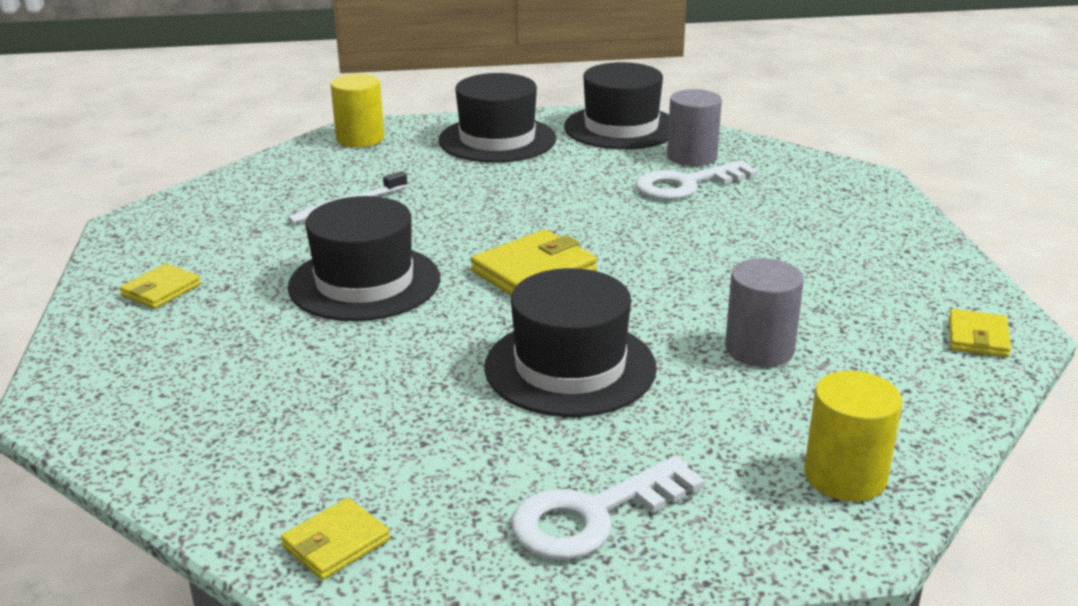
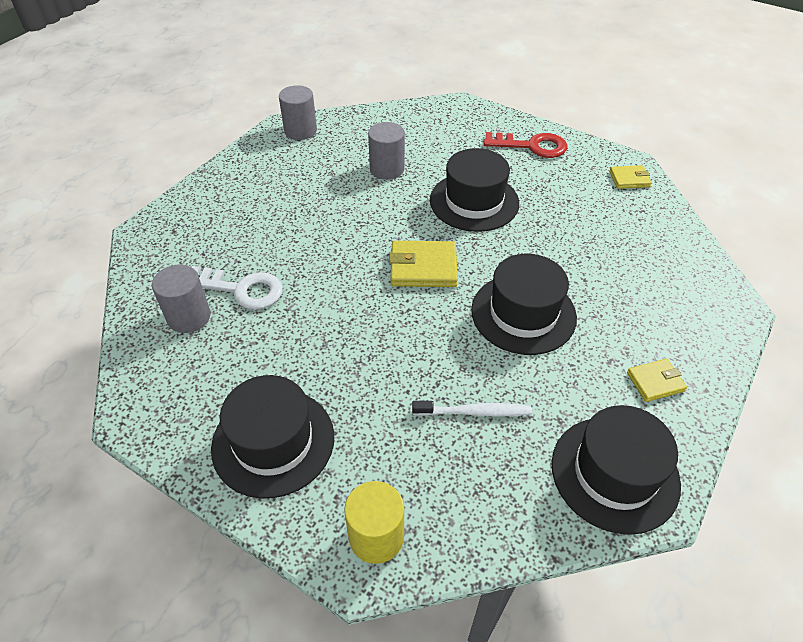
camera: 140 degrees left, 20 degrees up
(593, 515) = (531, 146): white key -> red key
(621, 127) = (167, 391): black hat -> black hat (614, 473)
(845, 476) = (434, 118): yellow cylinder -> none
(977, 337) = (300, 131): yellow wallet -> grey cylinder

